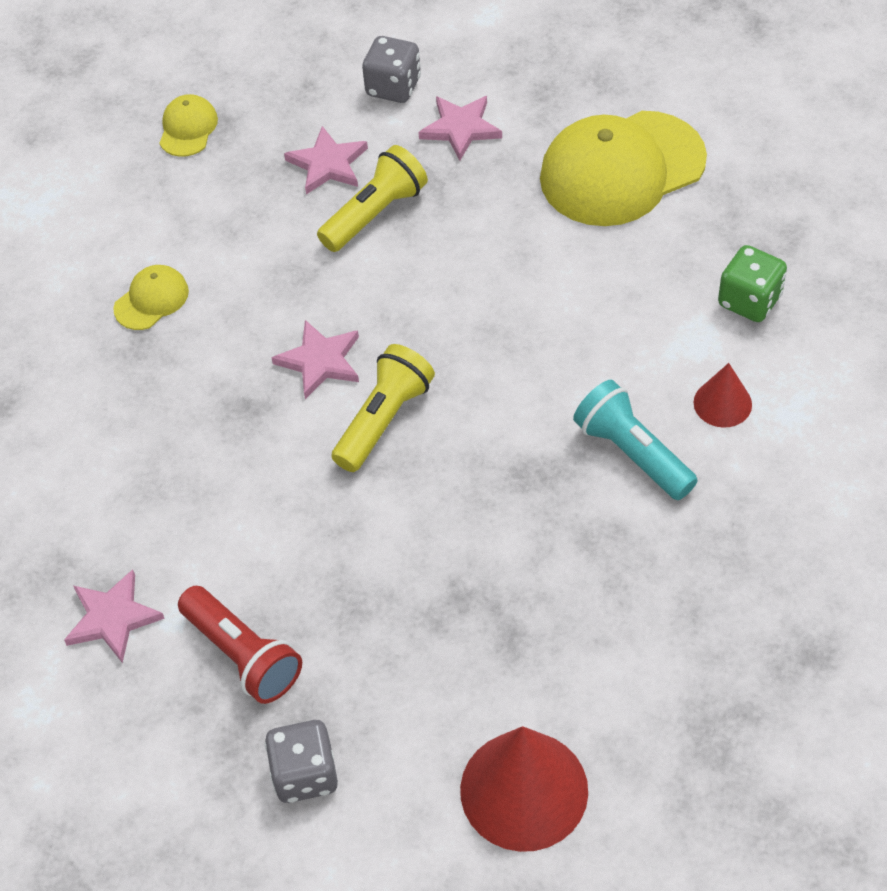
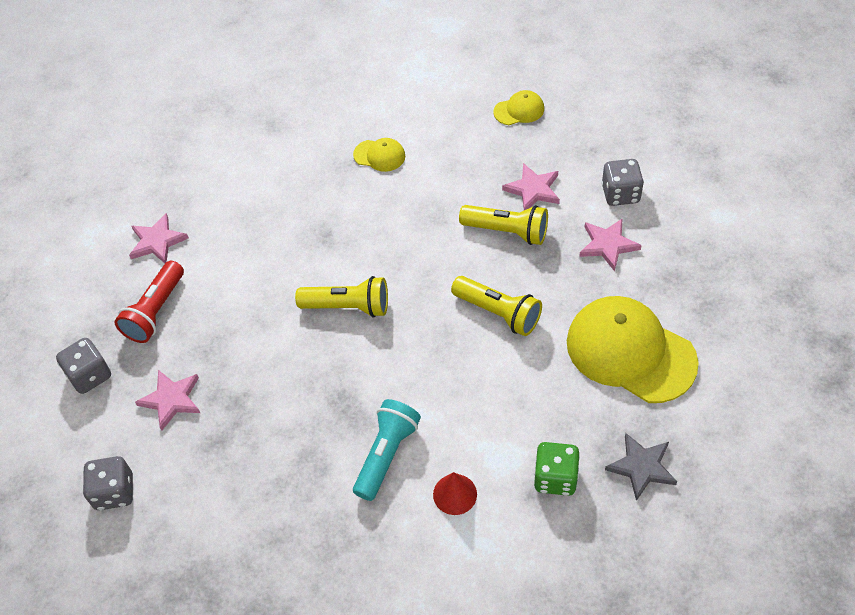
camera: 65 degrees right, 0 degrees up
(320, 361) = (376, 255): pink star -> pink star (171, 400)
(492, 268) = (498, 313): none -> yellow flashlight
(524, 790) = (114, 492): red cone -> grey dice
(775, 220) = (642, 467): none -> grey star

